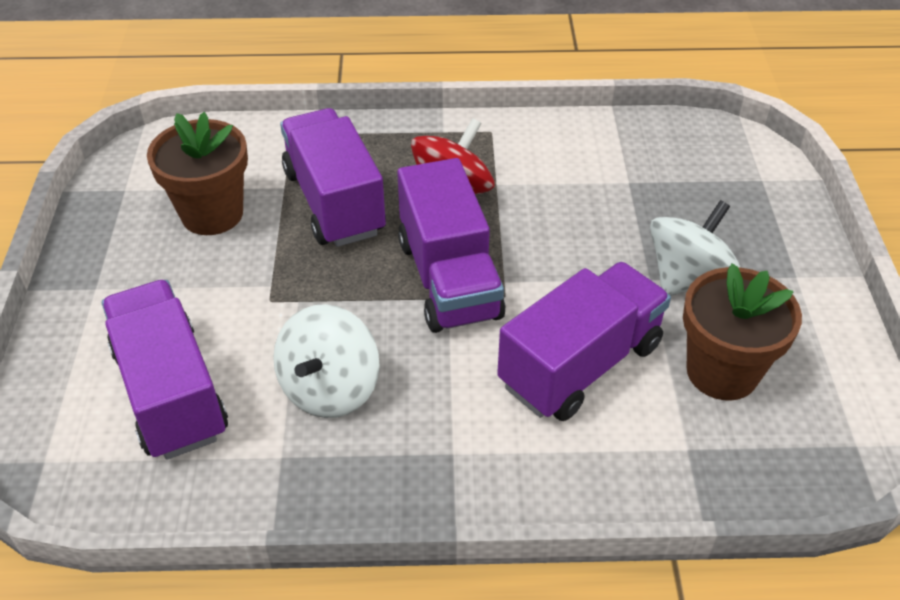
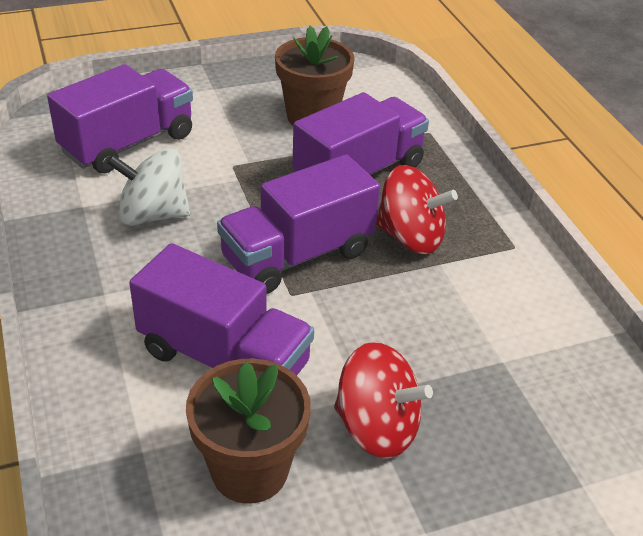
camera: 70 degrees right, 5 degrees down
(687, 277) = (377, 427): white spinning top -> red spinning top

